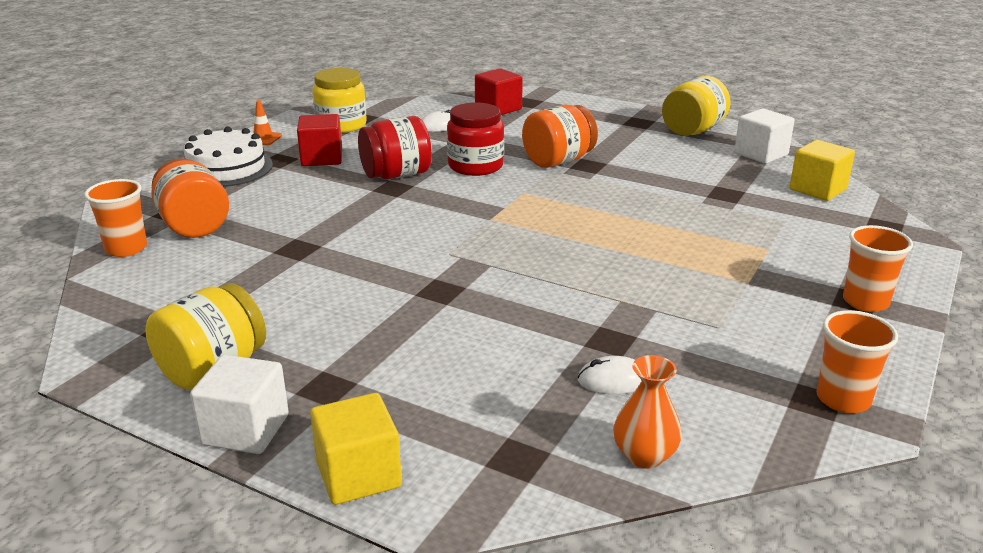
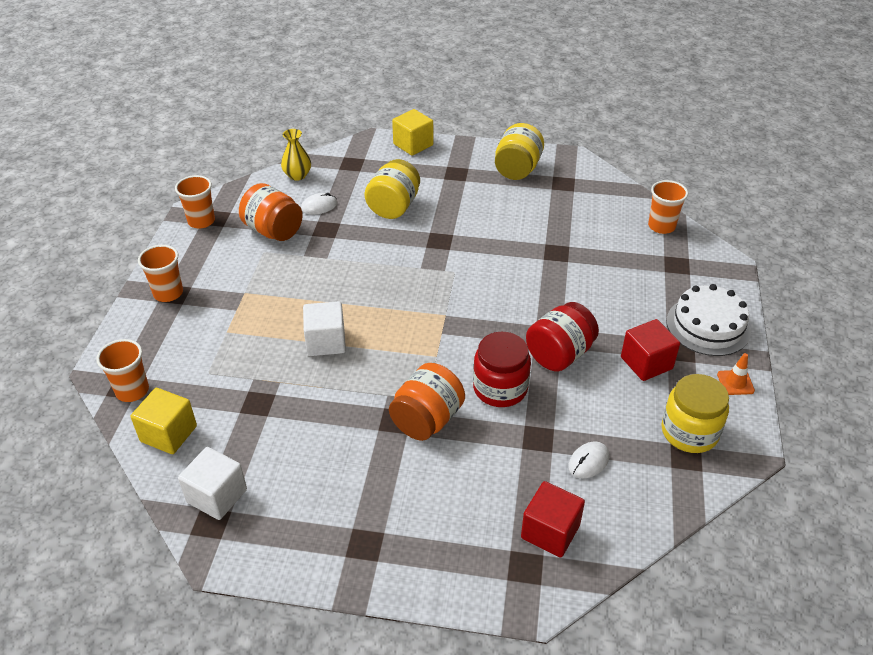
camera: 160 degrees right, 15 degrees up
(194, 226) = (647, 255): orange jar -> orange jar (273, 231)
(245, 430) = (474, 149): white cube -> white cube (326, 342)
(644, 456) = (297, 175): orange vase -> yellow vase
(692, 131) = (295, 537): yellow jar -> yellow jar (394, 207)
(872, 221) = (132, 391): none -> orange cup

